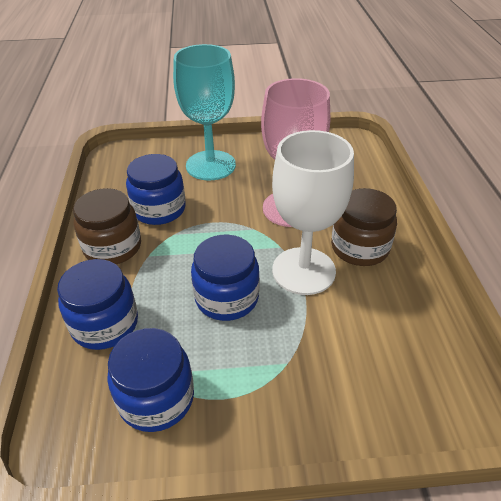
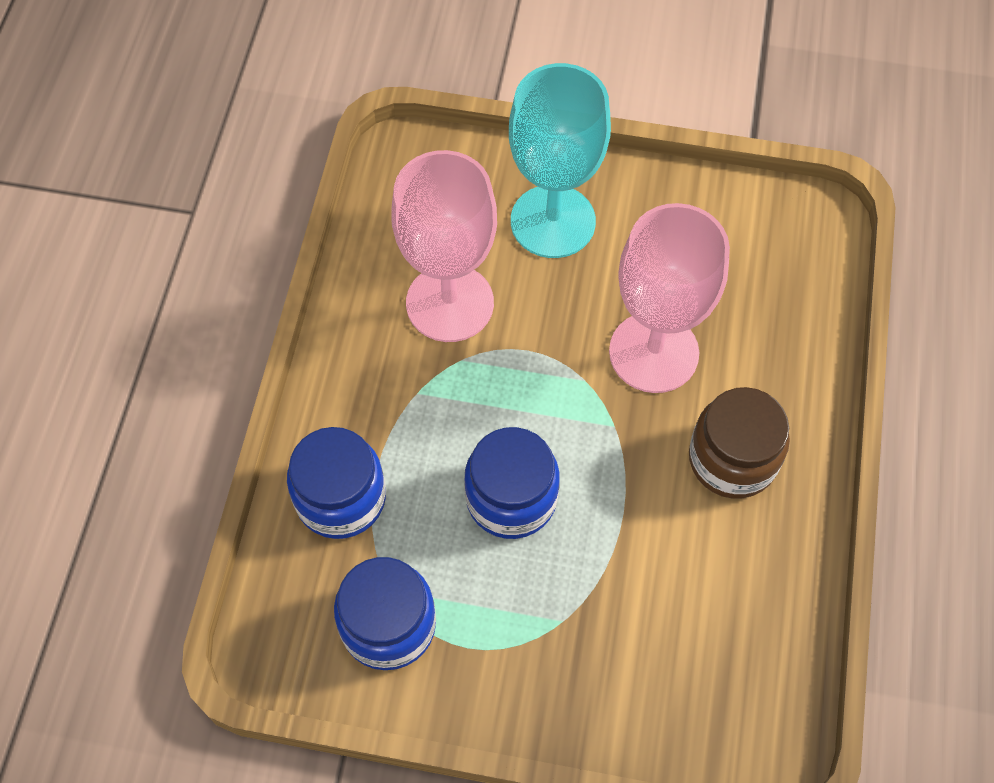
camera: 15 degrees right, 20 degrees up
(113, 247) = (369, 364): brown jar -> none
(159, 209) = (450, 303): blue jar -> pink goblet
(303, 271) = (633, 480): white goblet -> none

